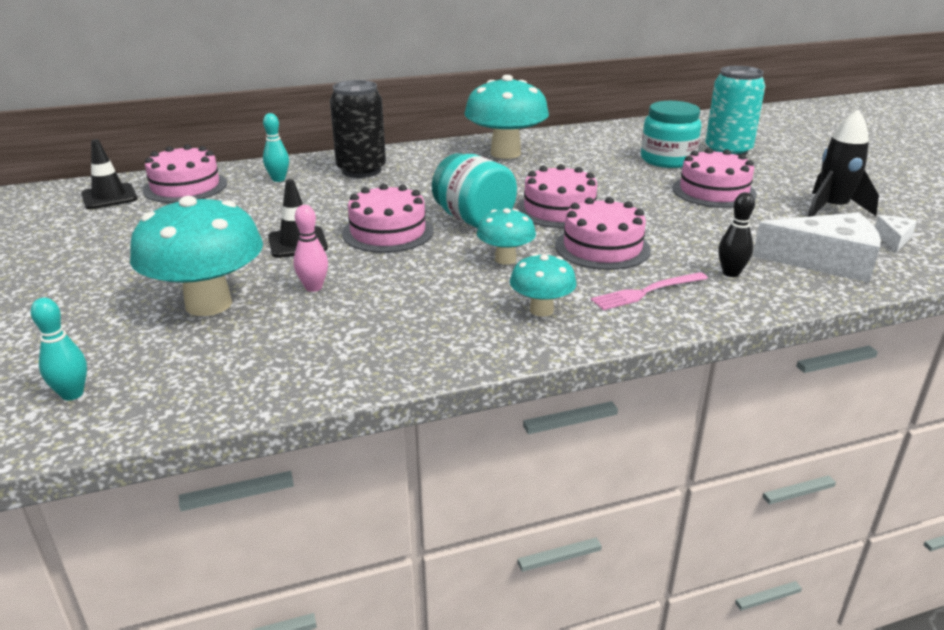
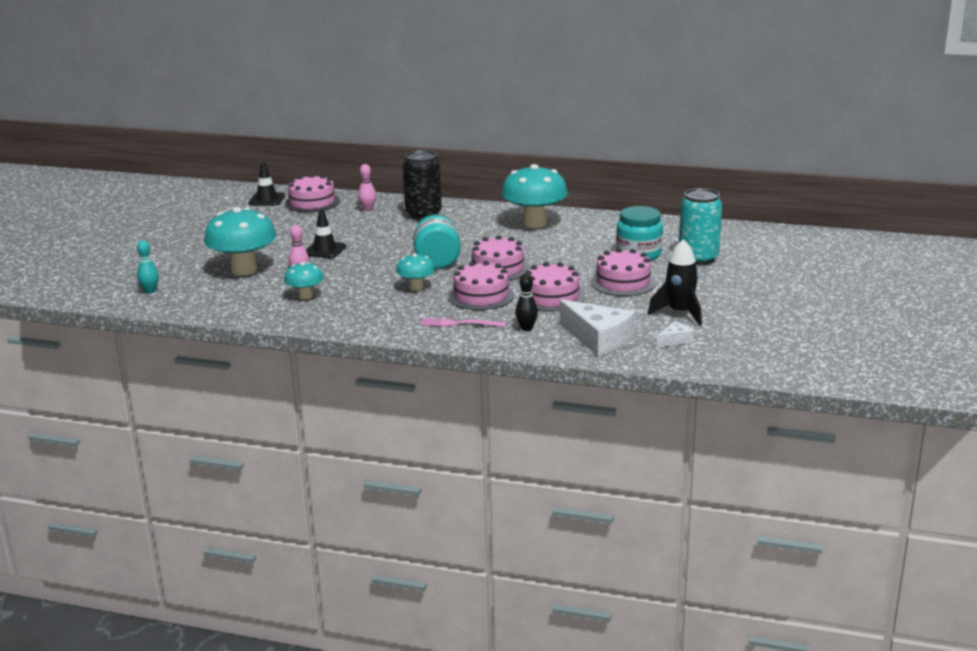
camera: 35 degrees right, 5 degrees down
(278, 179) = (368, 209): turquoise bowling pin -> pink bowling pin
(388, 232) = (379, 256): pink cake -> pink cake (551, 297)
(541, 310) = (390, 316): turquoise mushroom -> turquoise mushroom (305, 296)

